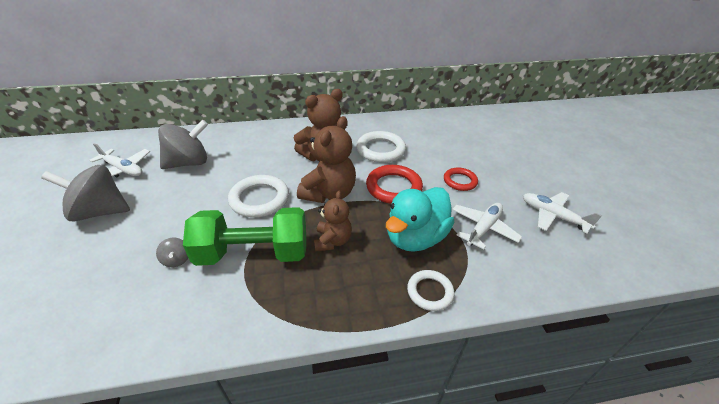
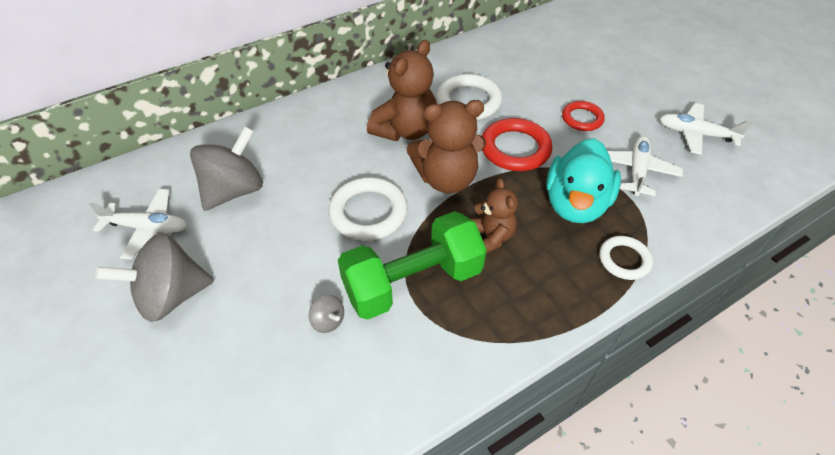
camera: 20 degrees left, 10 degrees up
(329, 193) = (446, 179): brown teddy bear -> brown teddy bear turned 75 degrees clockwise

